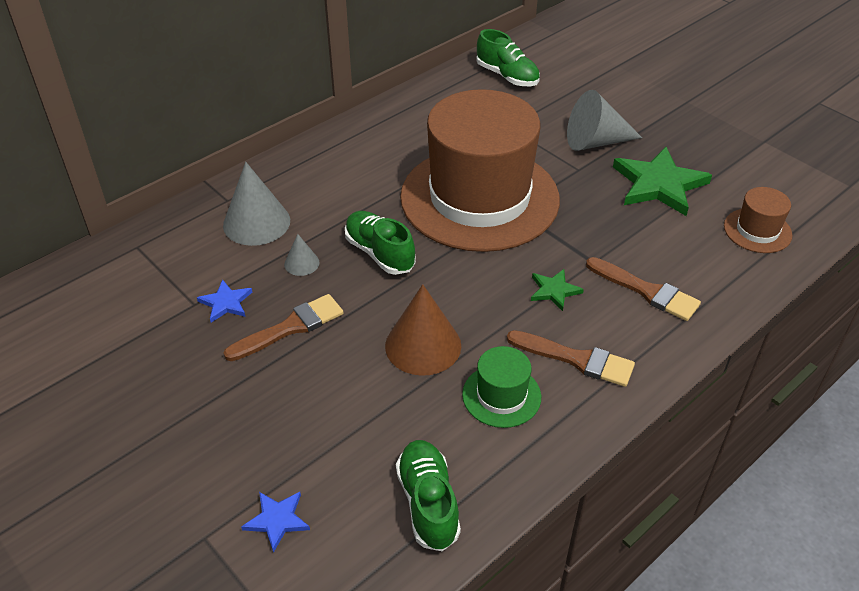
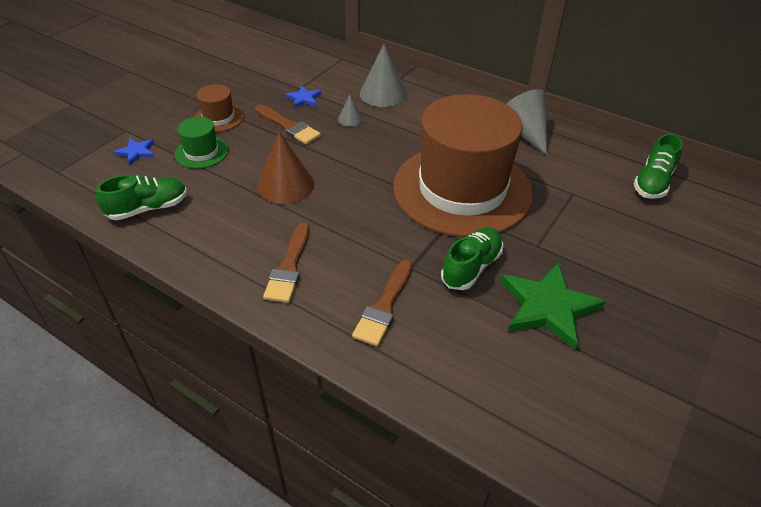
camera: 75 degrees right, 0 degrees up
(380, 253) = (373, 150): green shoe -> green shoe (471, 267)
(501, 395) = (244, 230): green hat -> green hat (201, 152)
(554, 290) = (364, 246): green star -> none
(595, 142) = (589, 253): grey cone -> grey cone (524, 132)
(757, 230) = (514, 396): brown hat -> brown hat (218, 118)

